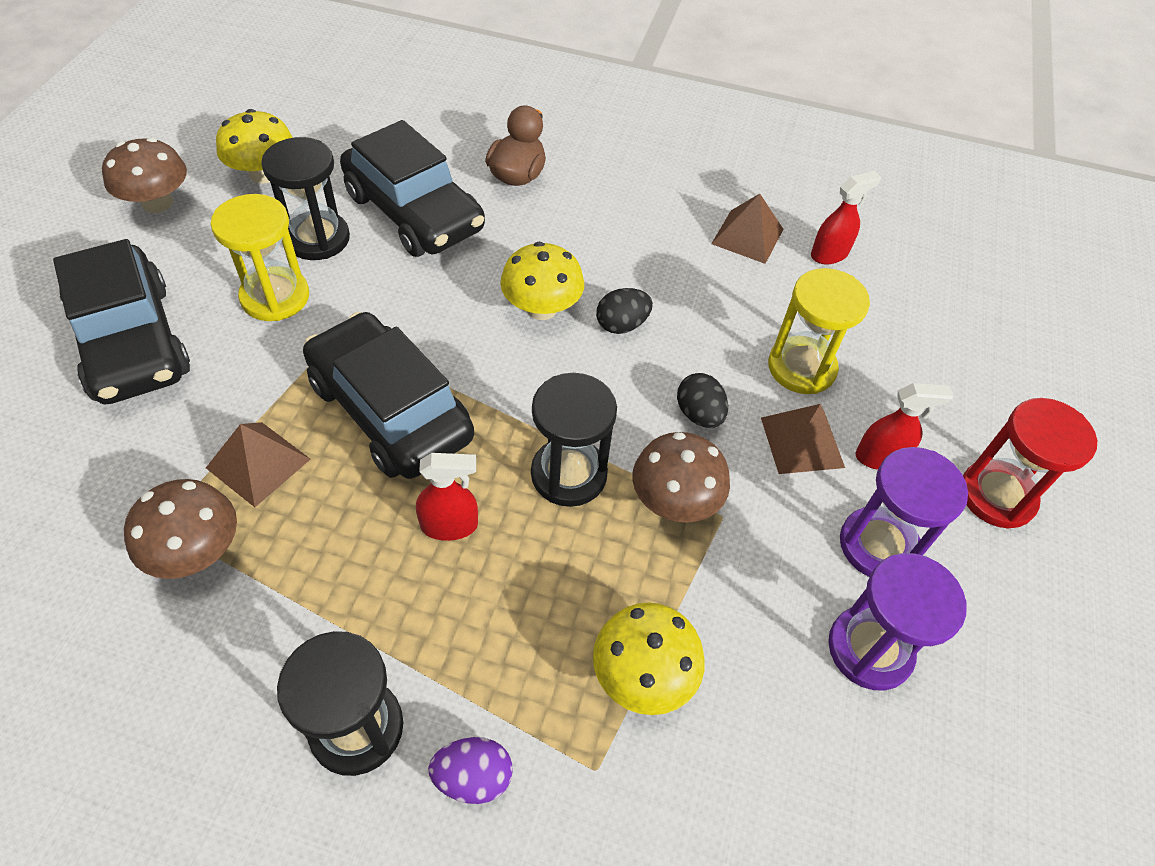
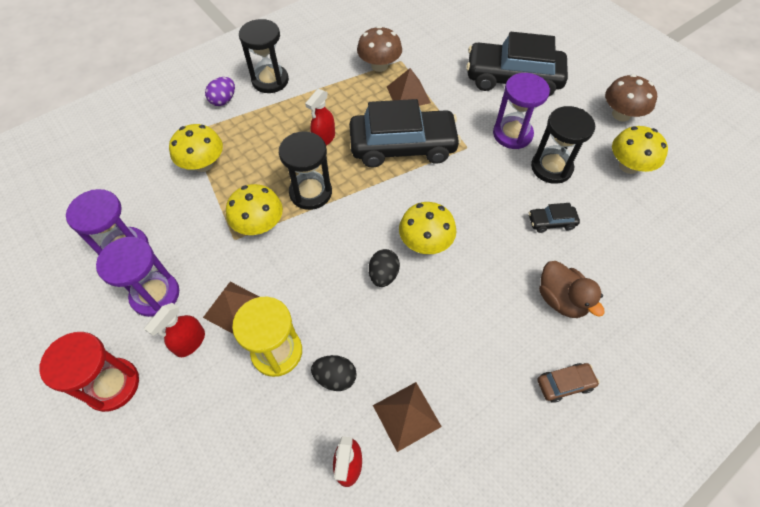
camera: 130 degrees right, 5 degrees up
(275, 297) = (512, 134): yellow hourglass -> purple hourglass
(414, 212) = (551, 222): black car -> black car, size x0.41
(608, 149) = (564, 384): none -> brown car
(674, 501) = (259, 225): brown mushroom -> yellow mushroom
(699, 414) = (294, 270): black egg -> black egg (335, 377)

